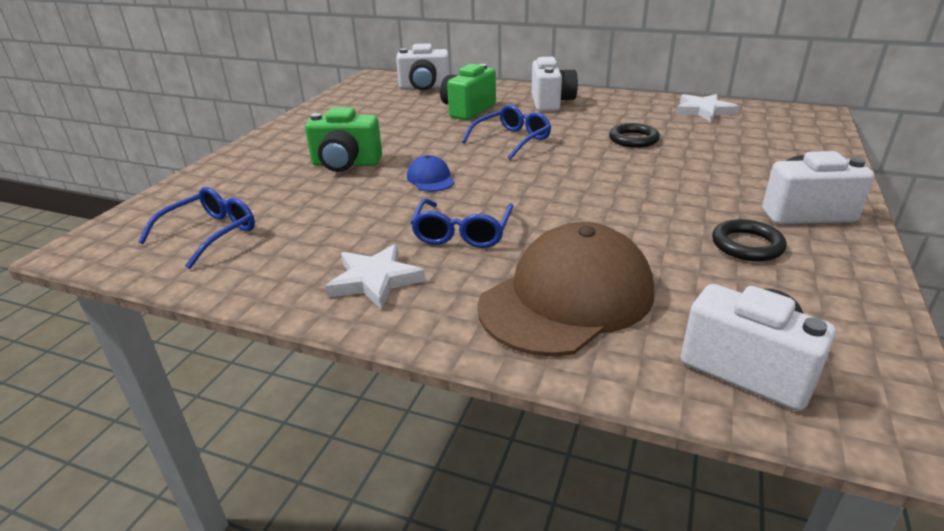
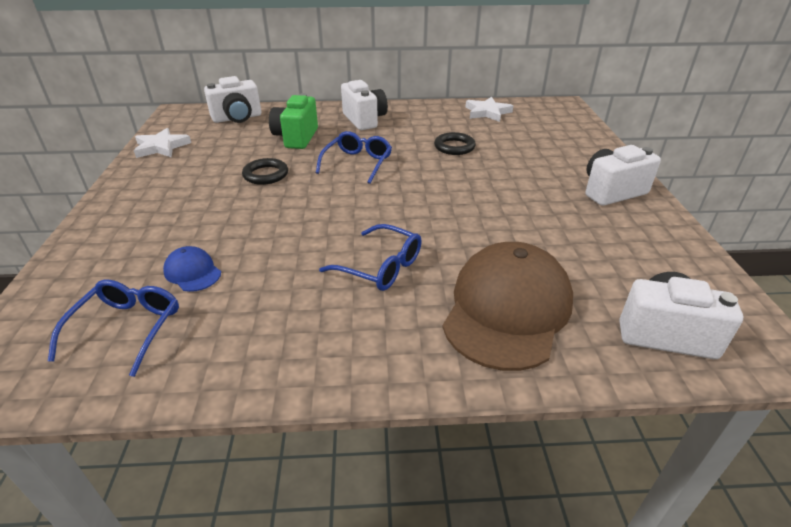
camera: 25 degrees left, 5 degrees up
(346, 164) = (218, 216): green camera -> none
(375, 280) = (338, 336): white star -> white star (161, 147)
(430, 179) = (313, 216): blue cap -> blue cap (192, 272)
(462, 233) = (380, 267): blue glasses -> blue glasses turned 45 degrees counterclockwise
(747, 245) = (595, 228): black ring -> black ring (266, 175)

